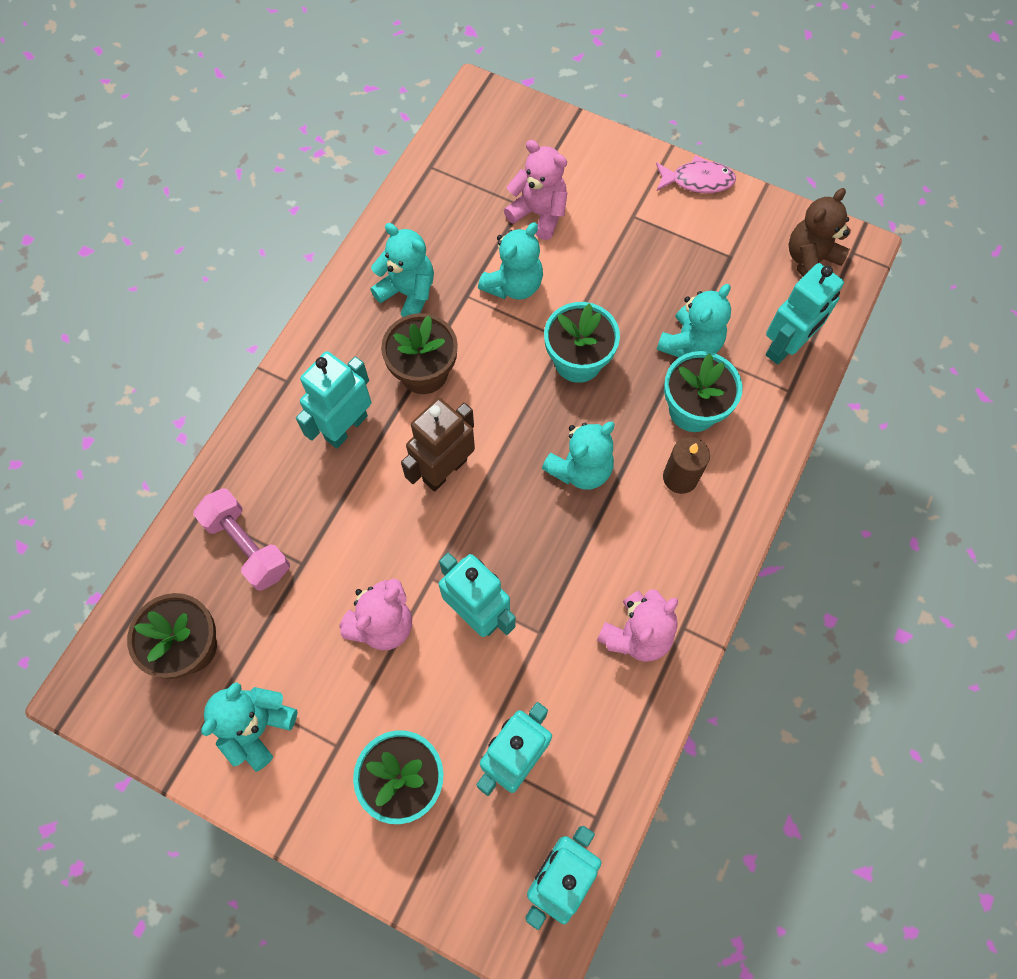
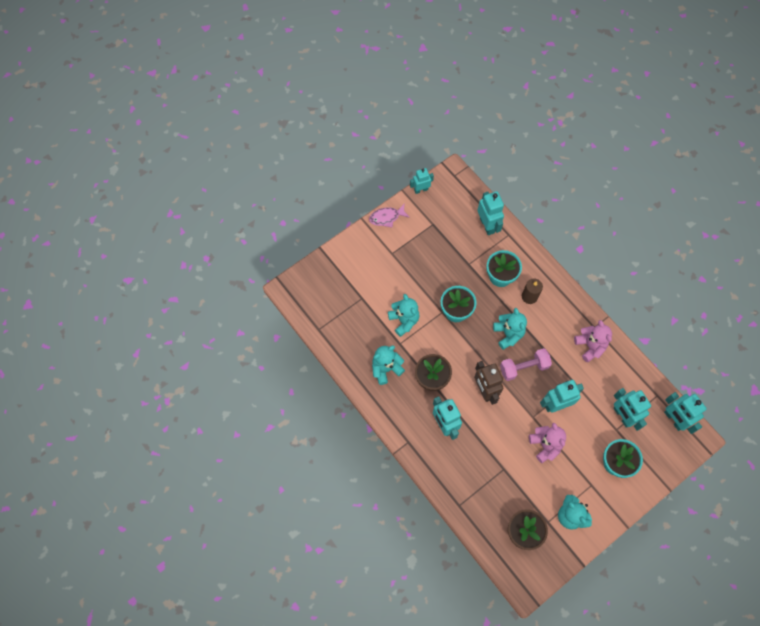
camera: 65 degrees left, 0 degrees up
(248, 546) = (485, 490): pink dumbbell -> pink dumbbell (524, 367)
(539, 214) = (370, 293): pink teddy bear -> none
(690, 343) = (468, 262): turquoise teddy bear -> none
(697, 180) = (386, 217): pink fish -> pink fish turned 135 degrees counterclockwise
(787, 211) = (421, 190): none -> turquoise robot
(810, 261) = (451, 194): brown teddy bear -> none

